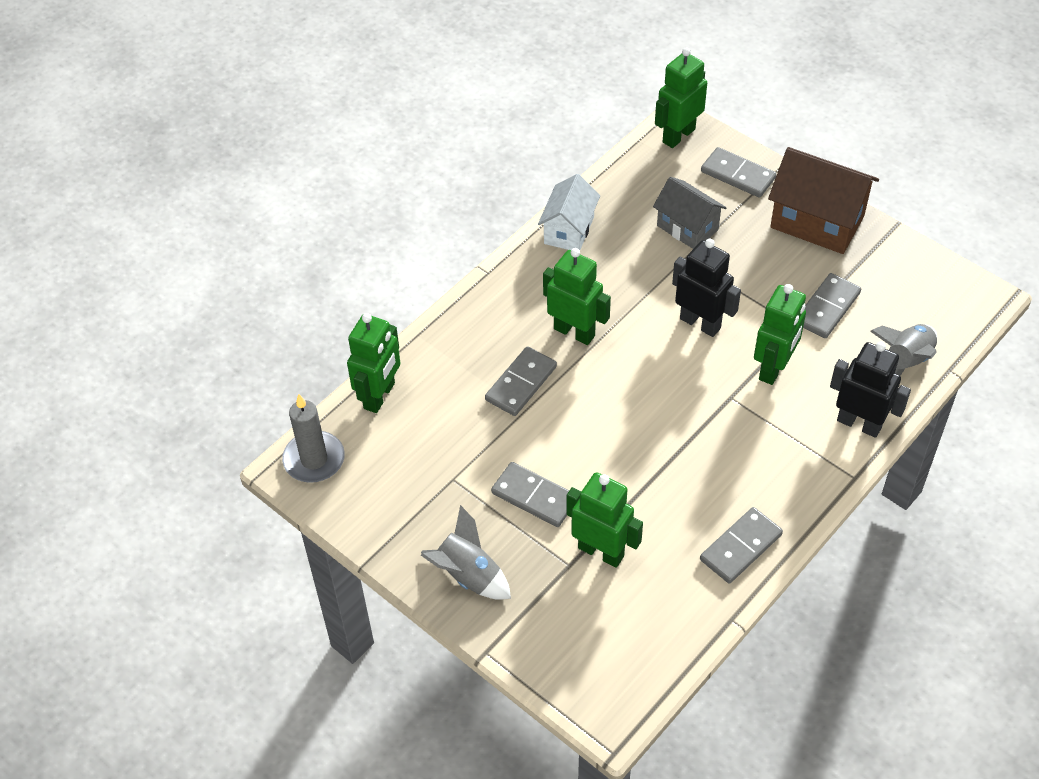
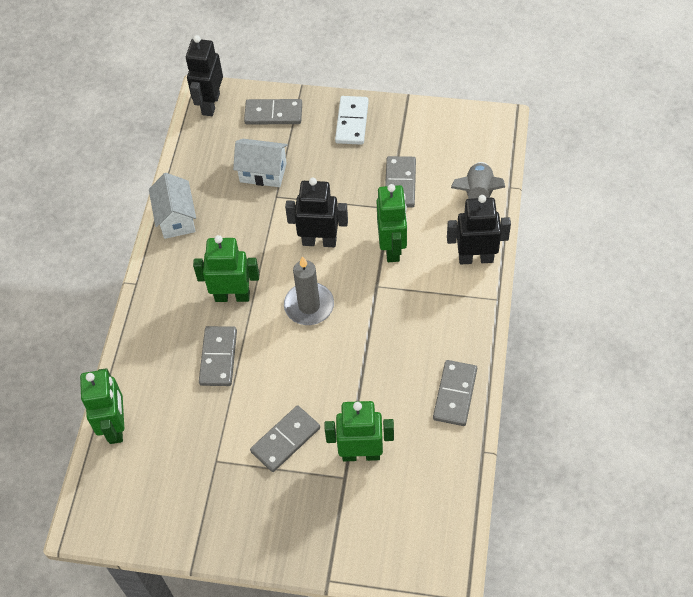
camera: 30 degrees left, 5 degrees up
(314, 459) = (97, 506): grey candle -> grey candle (309, 306)
(468, 575) = (276, 529): grey rocket -> none
(534, 497) = (285, 440): grey domino -> grey domino turned 45 degrees counterclockwise
(678, 135) = (210, 104): green robot -> black robot
(687, 228) = (263, 172): grey house -> white house
(817, 222) = (352, 122): brown house -> white domino

